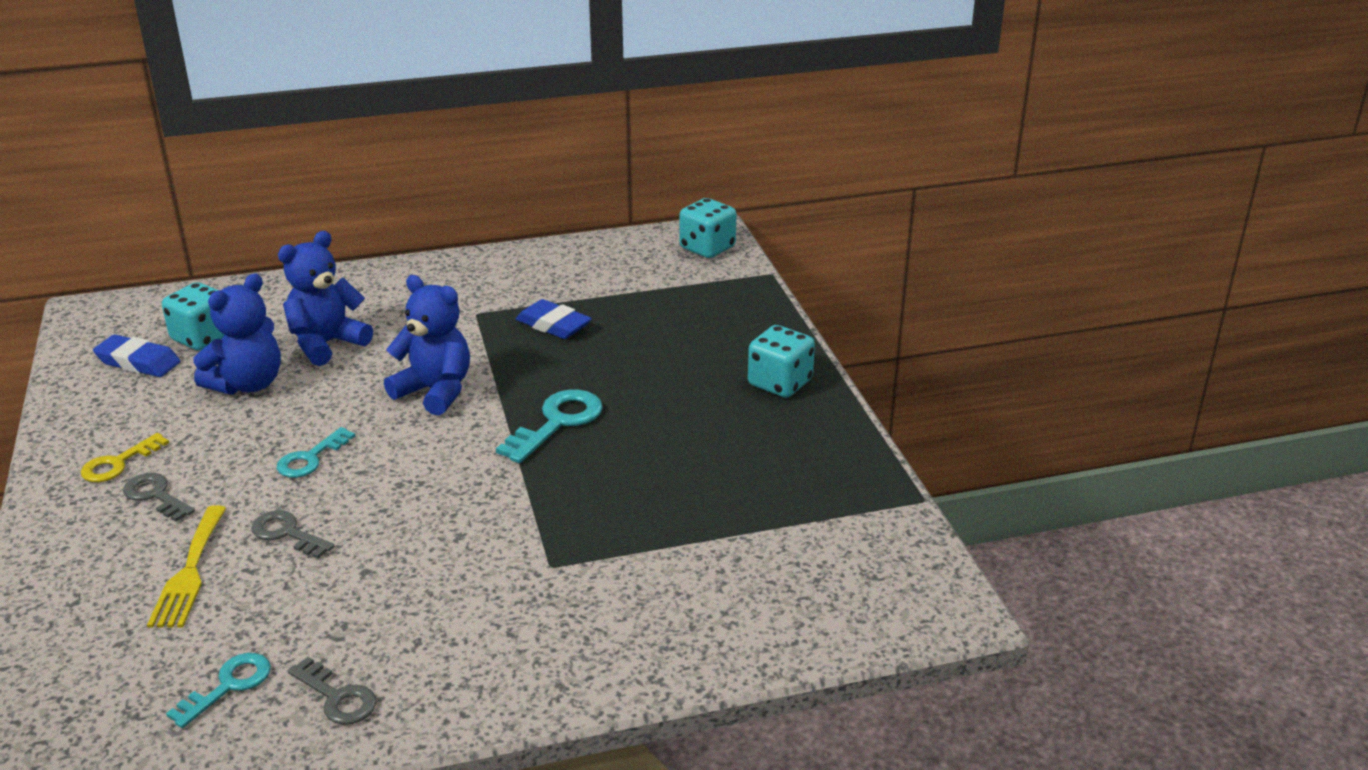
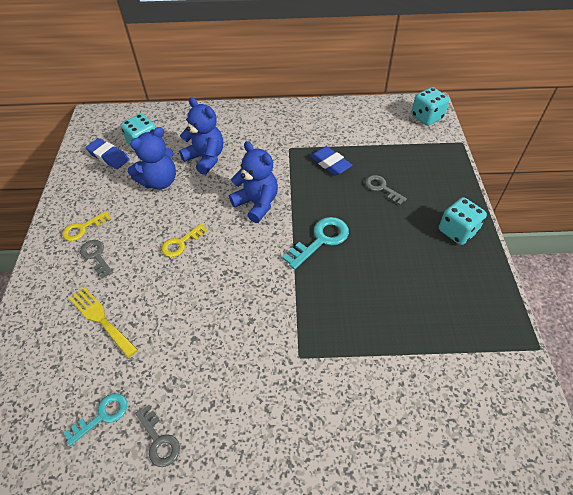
camera: 15 degrees right, 20 degrees up
(189, 572) = (101, 319): yellow fork -> yellow fork turned 120 degrees clockwise
(287, 534) = (157, 299): grey key -> grey key (382, 188)
(311, 458) = (181, 243): turquoise key -> yellow key
(326, 344) = (205, 158): blue teddy bear -> blue teddy bear turned 75 degrees clockwise

